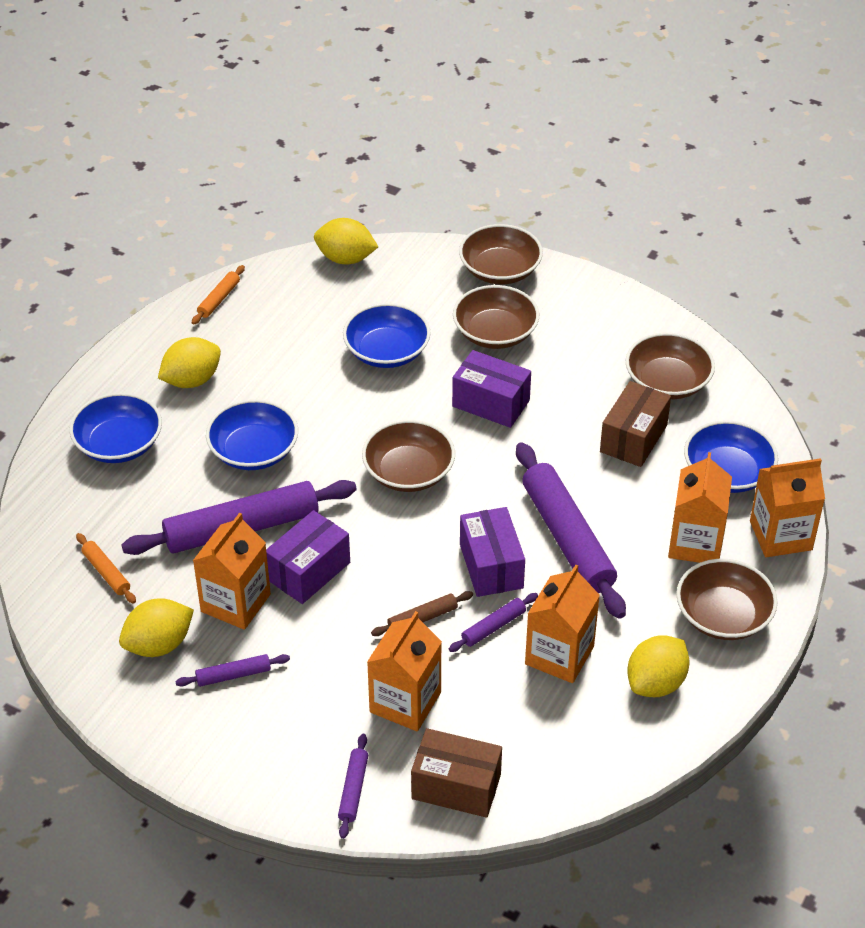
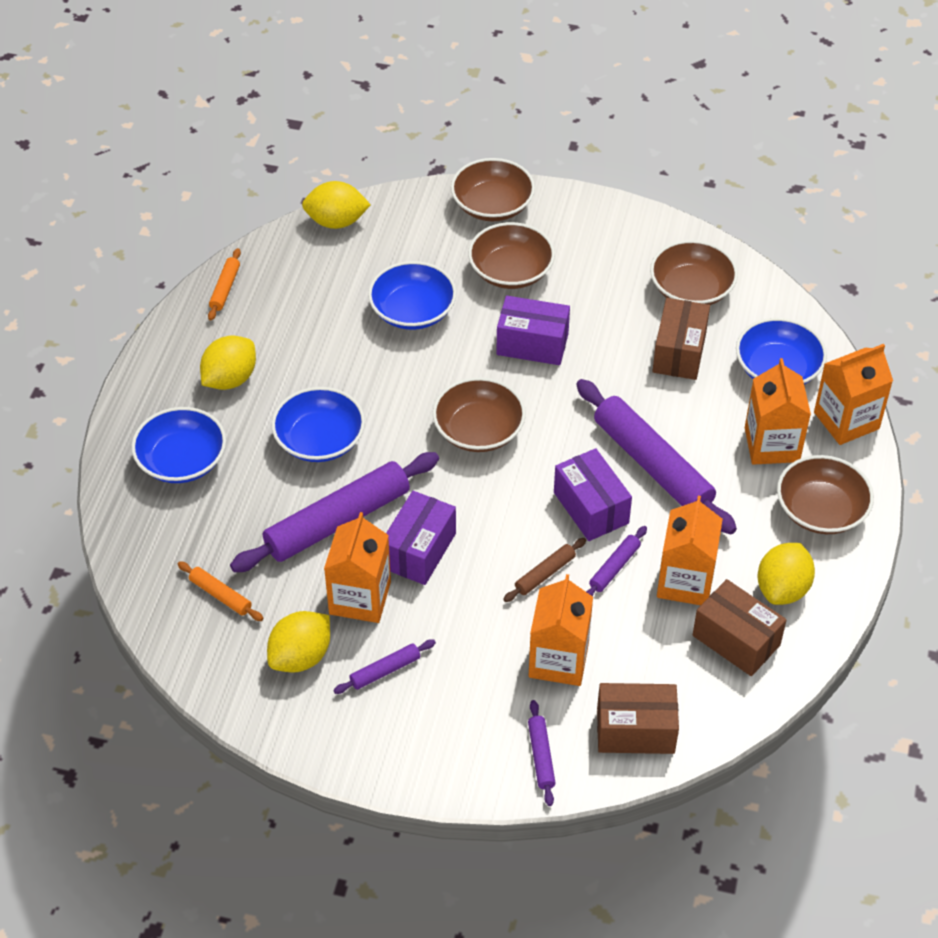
camera: 15 degrees left, 5 degrees up
(590, 722) = (736, 640): none -> brown box

